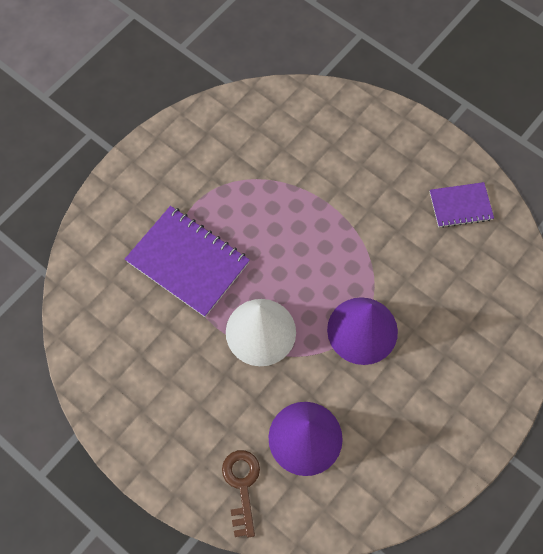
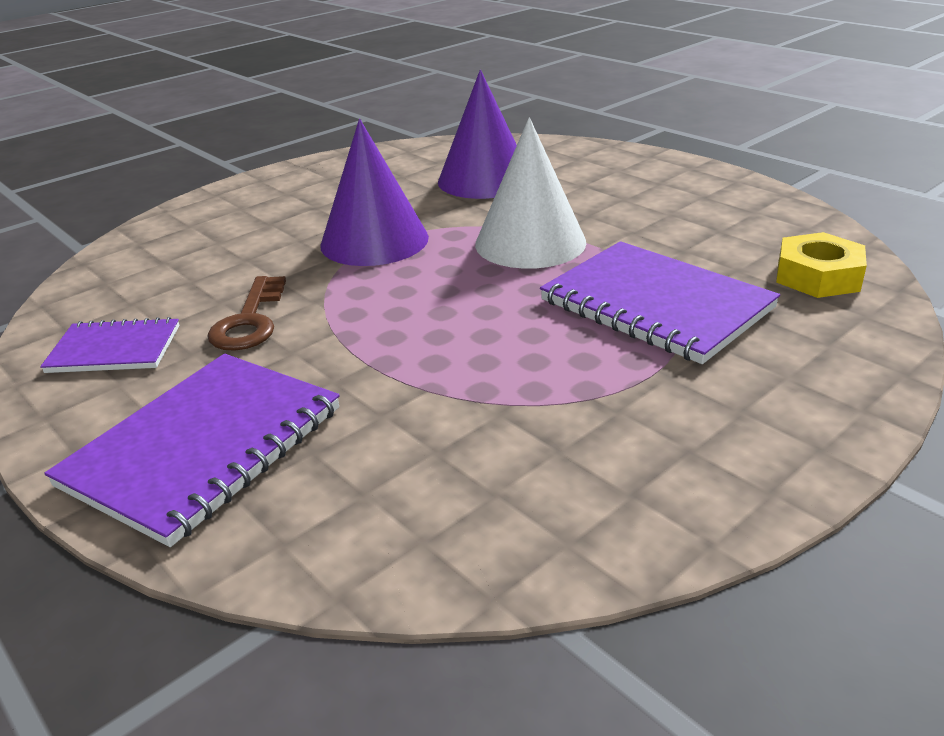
camera: 170 degrees left, 35 degrees down
(96, 296) = (818, 276): none -> yellow nut
(242, 486) = (568, 159): brown key -> brown key (249, 321)
(378, 143) = (204, 447): none -> purple notebook

